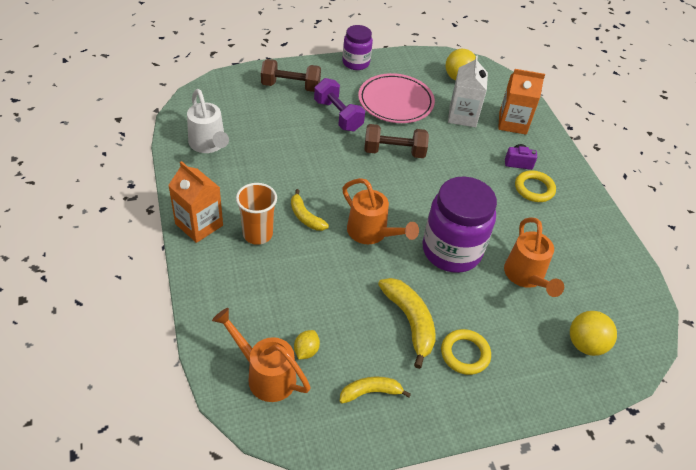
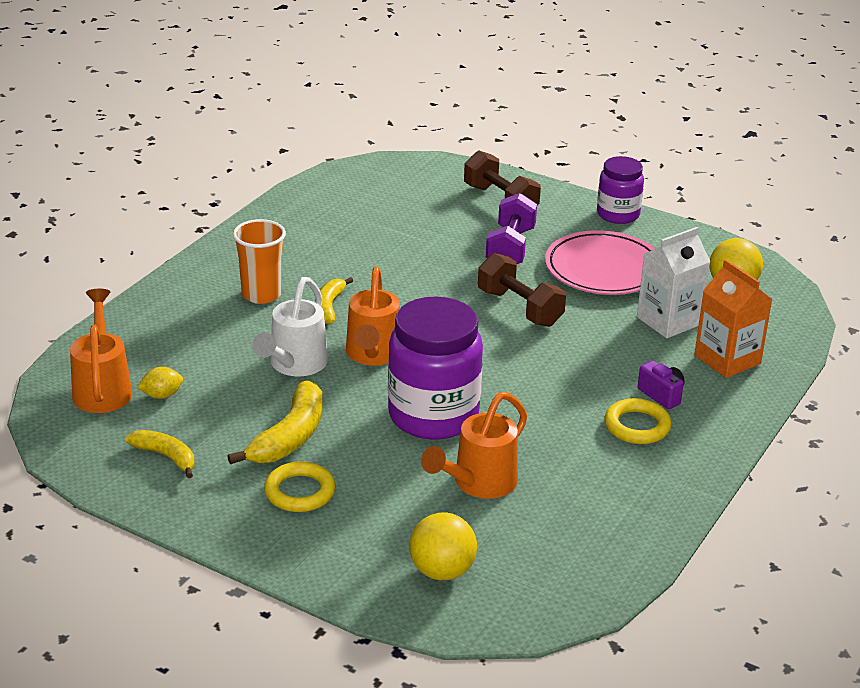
camera: 50 degrees right, 15 degrees down
(199, 224) = (222, 259): orange carton -> none
(209, 145) = (331, 207): white watering can -> white watering can (294, 365)

